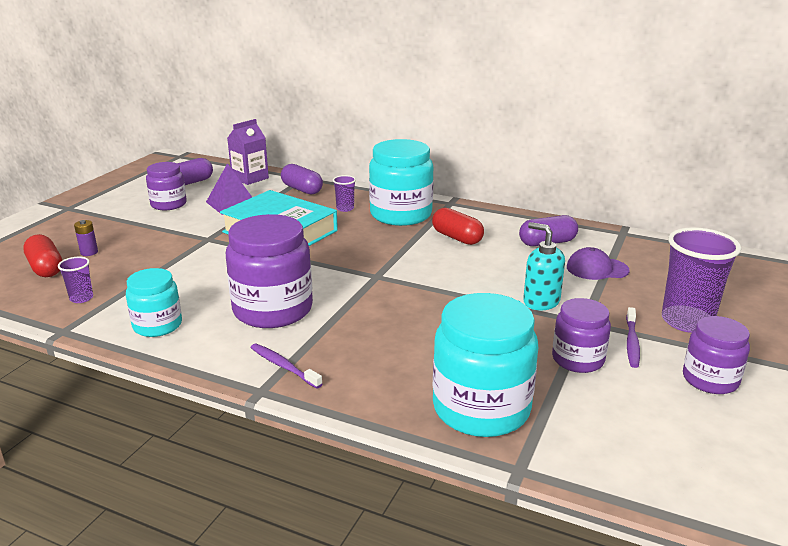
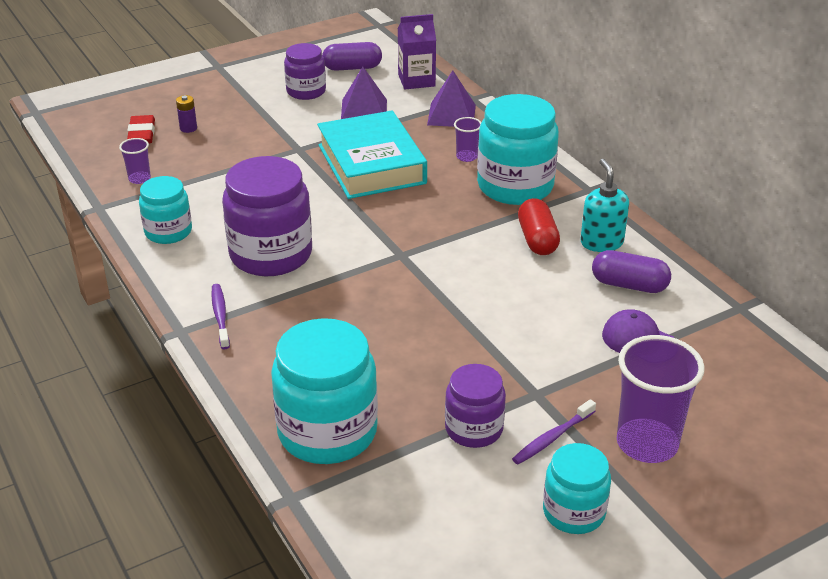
camera: 35 degrees right, 10 degrees up
(46, 268) = (142, 134): red capsule -> red eraser
(302, 189) = (451, 114): purple capsule -> purple pyramid
(541, 301) = (523, 352): turquoise soap dispenser -> turquoise soap dispenser (601, 242)
(710, 380) = (574, 512): purple jar -> turquoise jar

